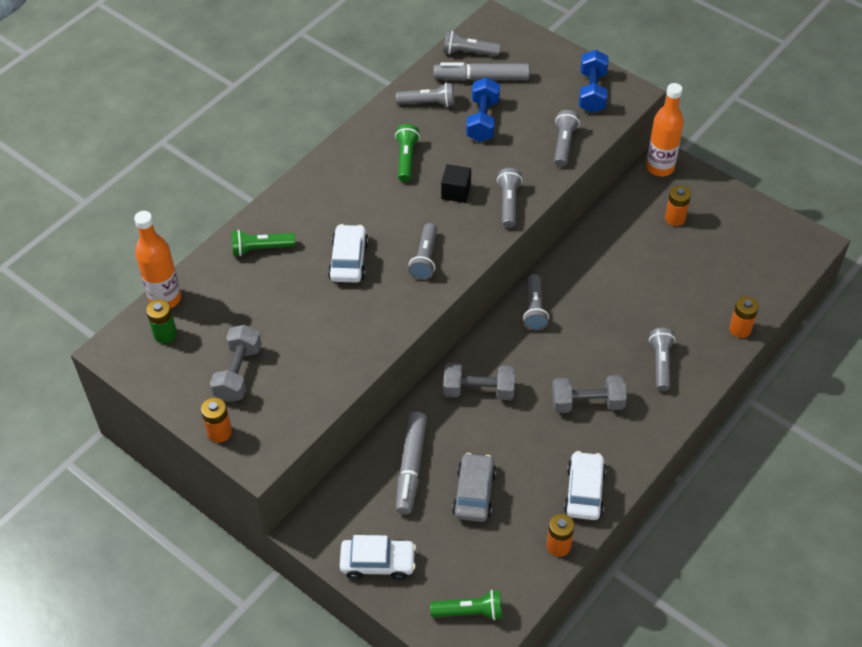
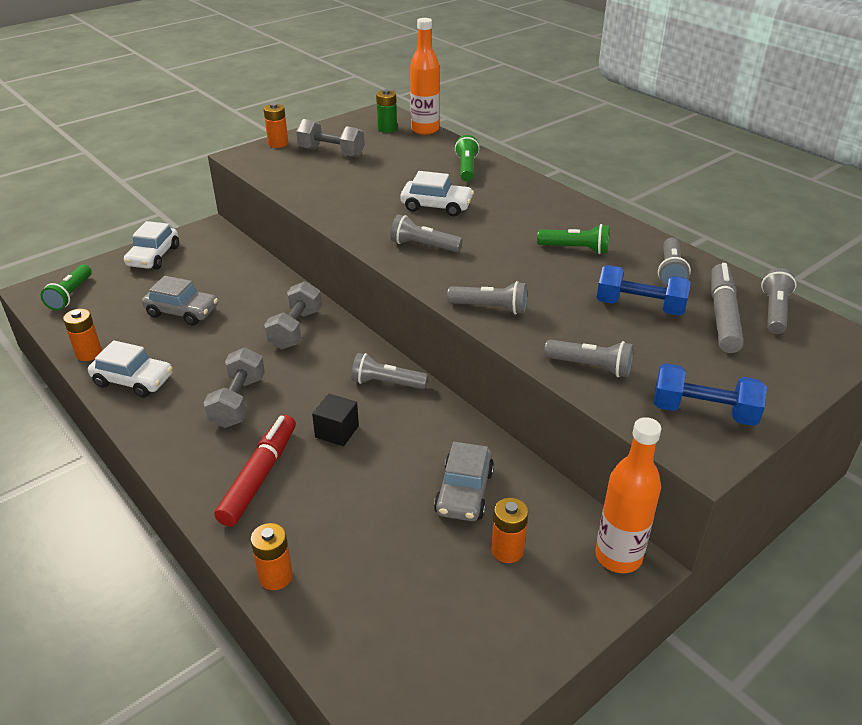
camera: 100 degrees right, 15 degrees down
(411, 467) = (233, 281): grey marker -> none
(456, 192) = (517, 274): black cube -> black cube (337, 431)
(634, 245) = (464, 492): none -> grey car
(661, 363) = (259, 476): grey flashlight -> red marker

